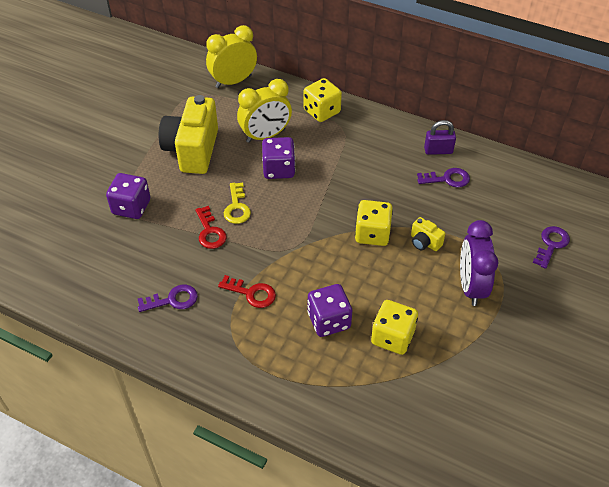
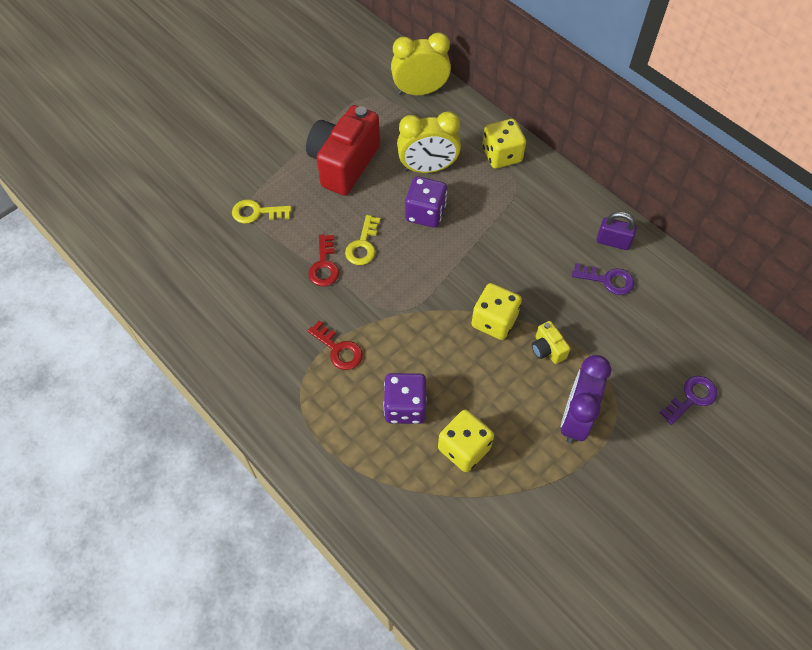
camera: 20 degrees right, 10 degrees up
(131, 207) = (256, 212): purple dice -> yellow key
(173, 300) = (257, 331): purple key -> none
(192, 150) = (344, 164): yellow camera -> red camera

